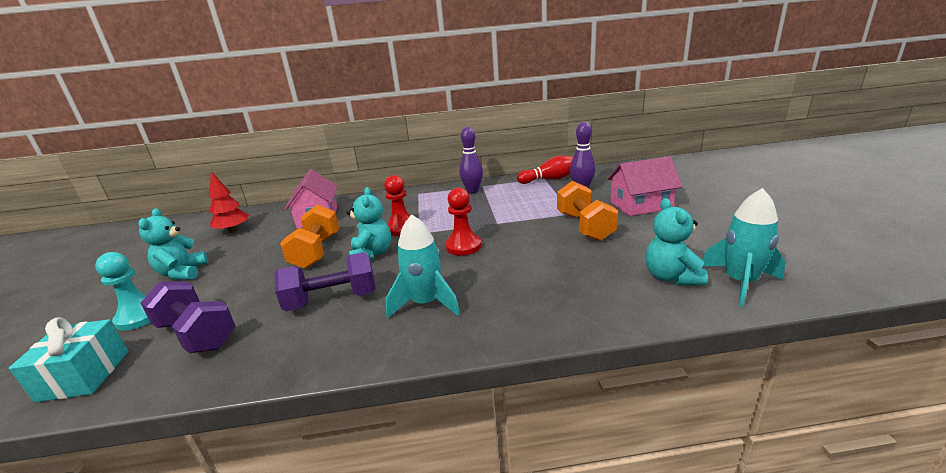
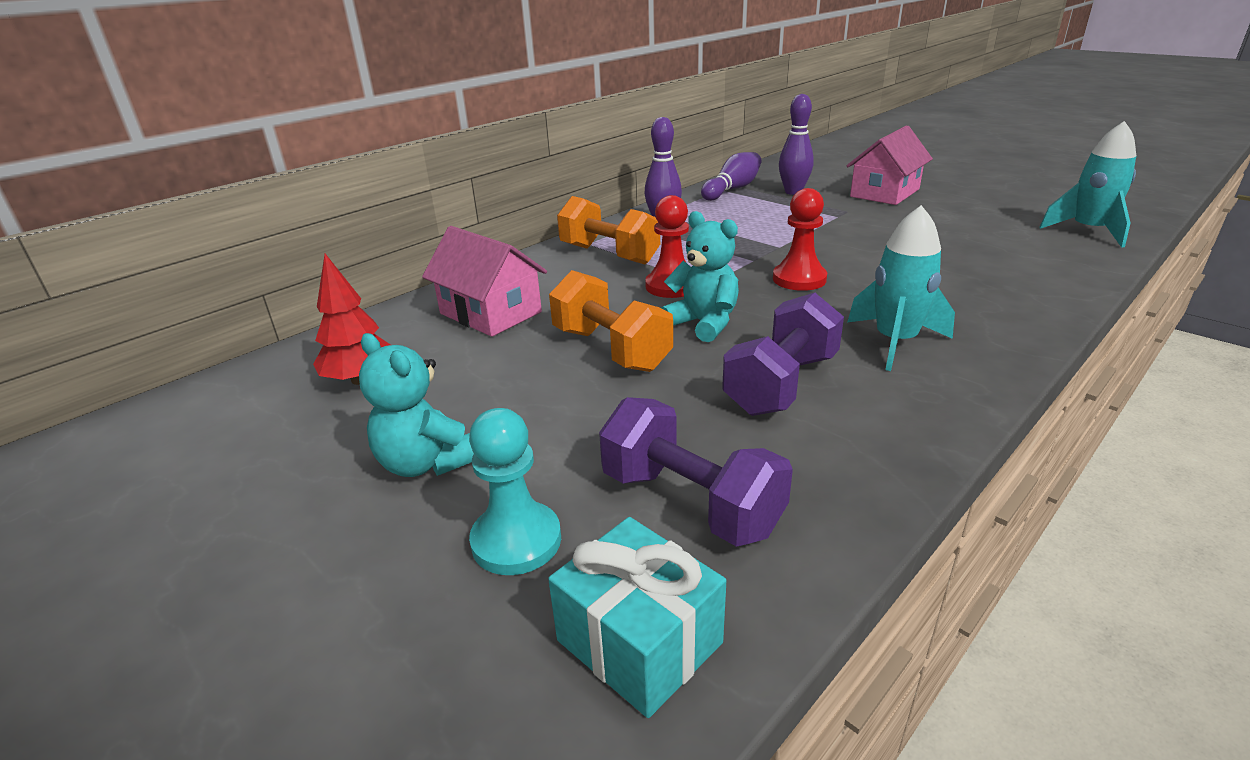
camera: 40 degrees left, 5 degrees up
(197, 334) = (691, 502): purple dumbbell -> purple dumbbell turned 45 degrees clockwise
(550, 179) = (732, 189): red bowling pin -> purple bowling pin
(584, 226) = (878, 225): orange dumbbell -> orange dumbbell (609, 254)
(671, 277) = (1039, 243): turquoise teddy bear -> none

